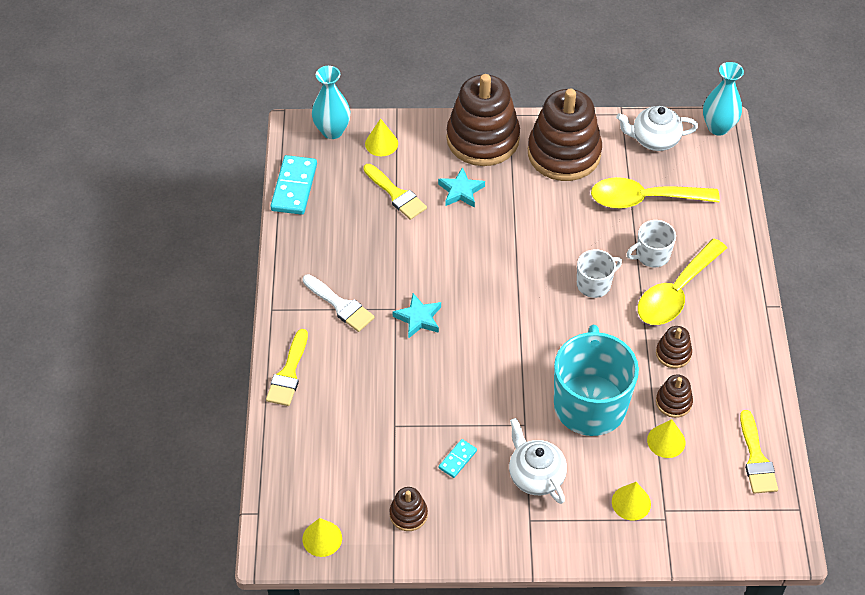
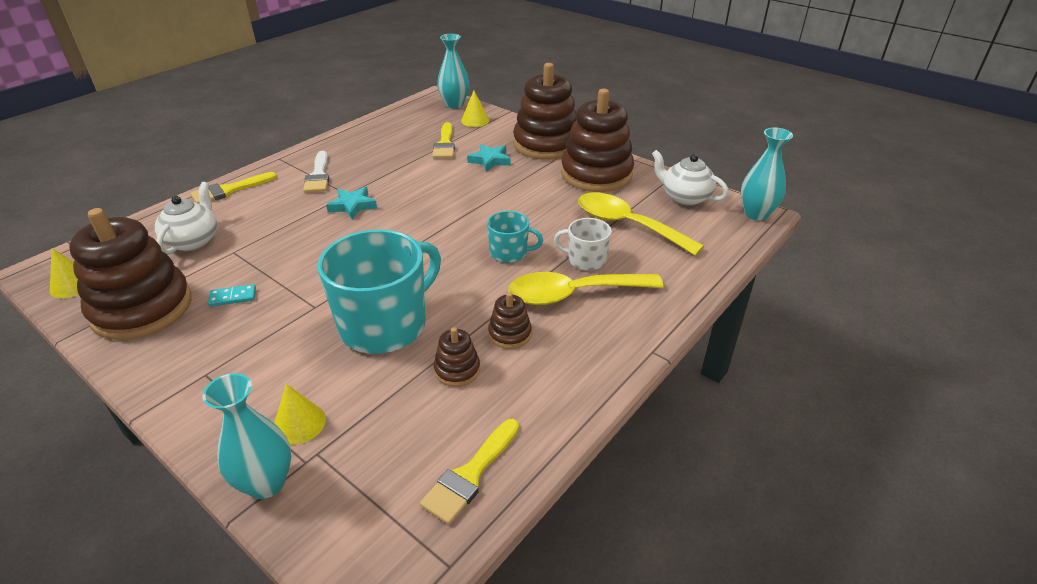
camera: 40 degrees right, 15 degrees down
(294, 187) = (390, 116): turquoise domino -> none
(408, 514) = (142, 308): brown stacking toy -> brown stacking toy, size x2.28
(535, 475) = (263, 345): white teapot -> white teapot (193, 241)
(594, 284) = (509, 253): white mug -> turquoise mug
(662, 545) = (266, 483): none -> turquoise vase
(666, 441) = (405, 395): yellow cone -> none

